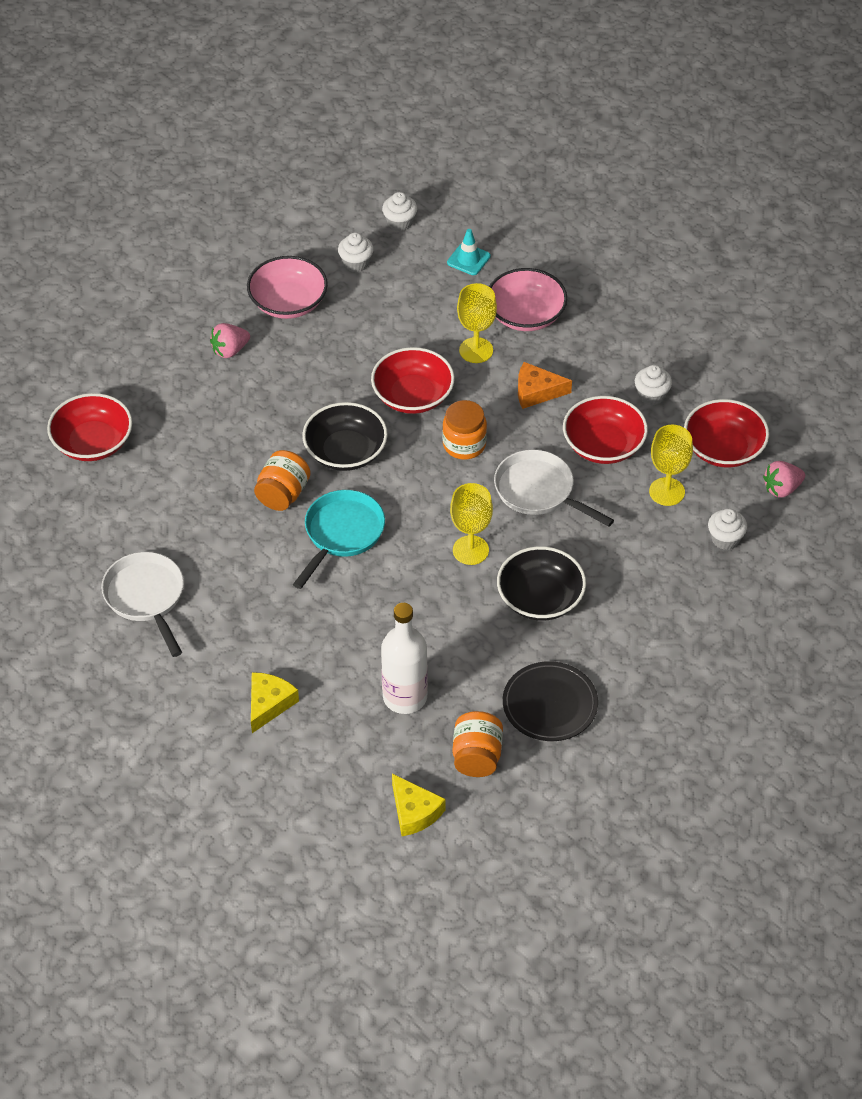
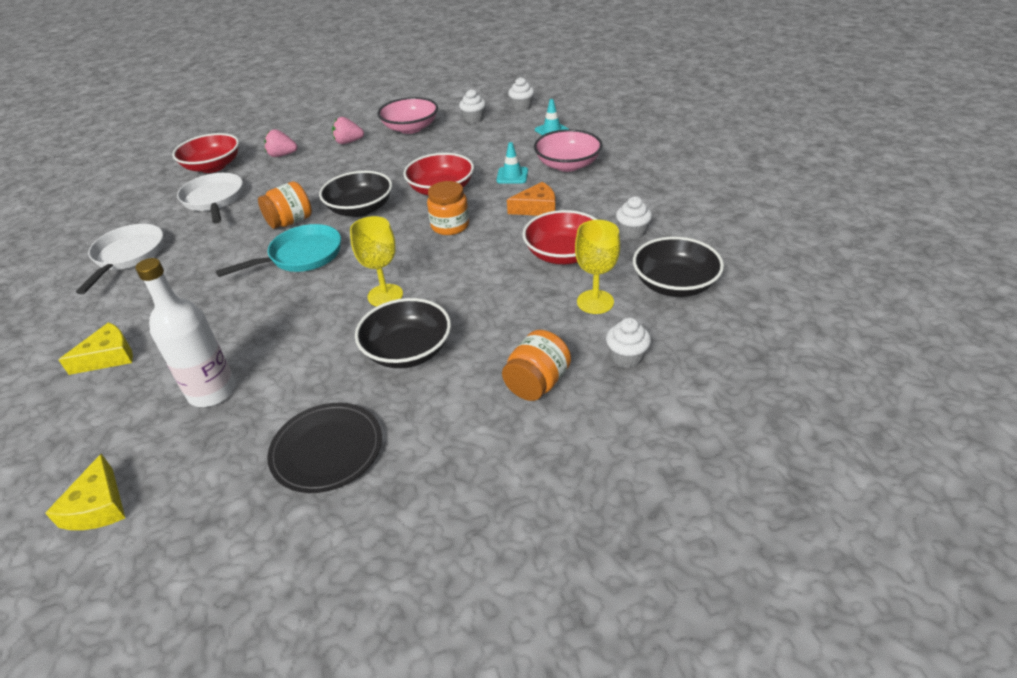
camera: 30 degrees right, 10 degrees down
(476, 350) = (512, 175): yellow goblet -> turquoise traffic cone
(477, 757) = (211, 474): orange jar -> orange jar (537, 383)
(536, 391) = (537, 208): orange cheese -> orange cheese turned 135 degrees clockwise
(538, 491) = (480, 271): white pan -> white pan (214, 200)
(724, 448) = (674, 284): red bowl -> black bowl
(782, 489) = (715, 331): pink strawberry -> pink strawberry (282, 155)

